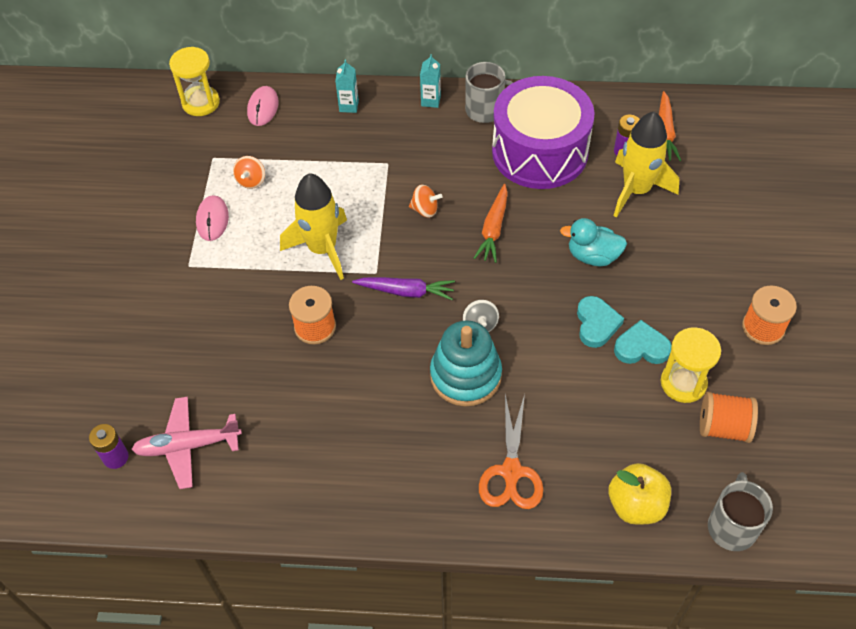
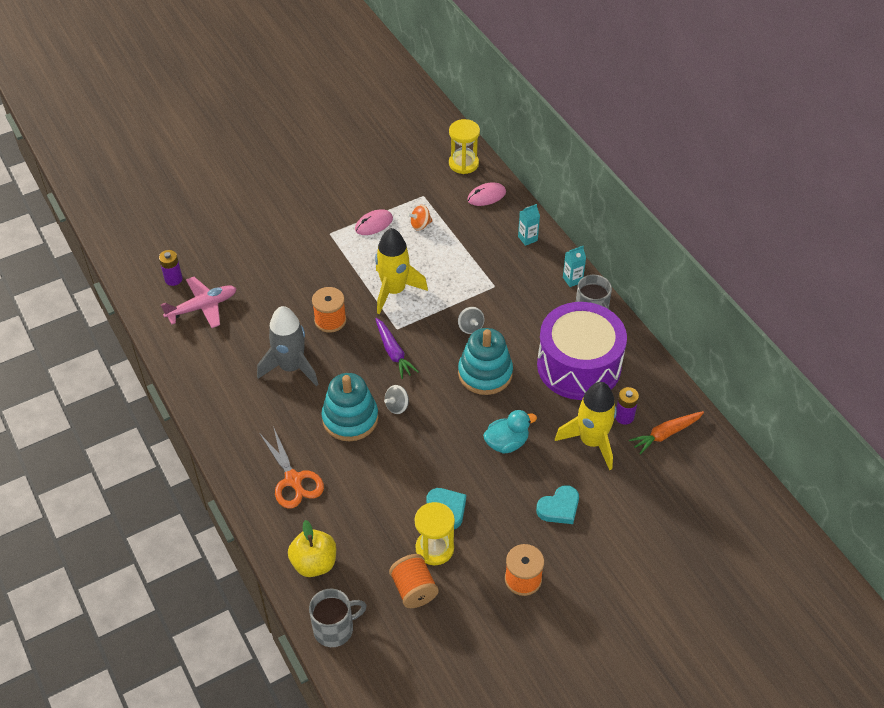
camera: 55 degrees right, 5 degrees down
(187, 446) = (202, 307): pink plane -> pink plane turned 105 degrees clockwise
(352, 397) = (291, 367): none -> grey rocket
(425, 210) = (470, 327): orange spinning top -> grey spinning top
(493, 228) = (485, 373): orange carrot -> turquoise stacking toy
(511, 471) = (293, 480): orange scissors -> orange scissors turned 90 degrees counterclockwise
(593, 256) = (506, 443): turquoise duck -> turquoise duck turned 90 degrees clockwise
(596, 324) = (447, 473): turquoise heart -> turquoise heart (559, 508)

